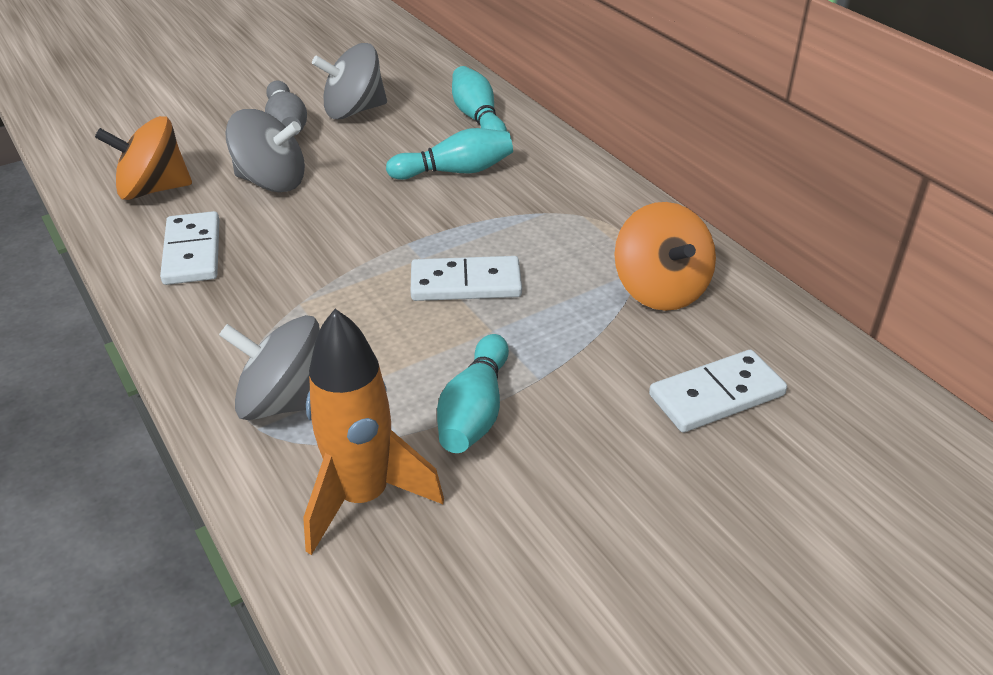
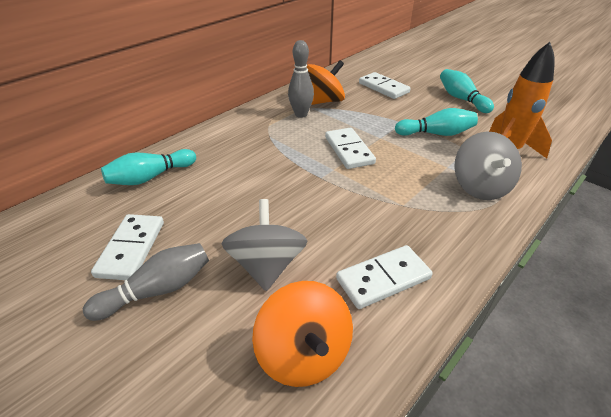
camera: 105 degrees left, 0 degrees up
(354, 111) = (131, 249): grey spinning top -> white domino
(455, 171) = (230, 174): turquoise bowling pin -> turquoise bowling pin (461, 99)
(611, 253) = (301, 114): none -> grey bowling pin

